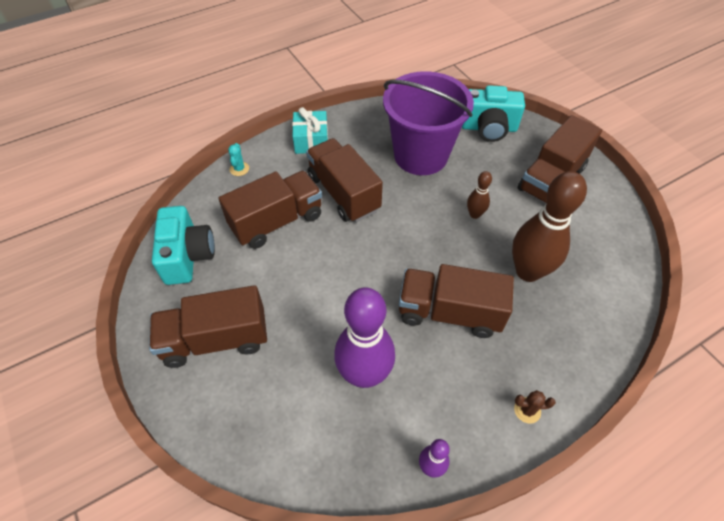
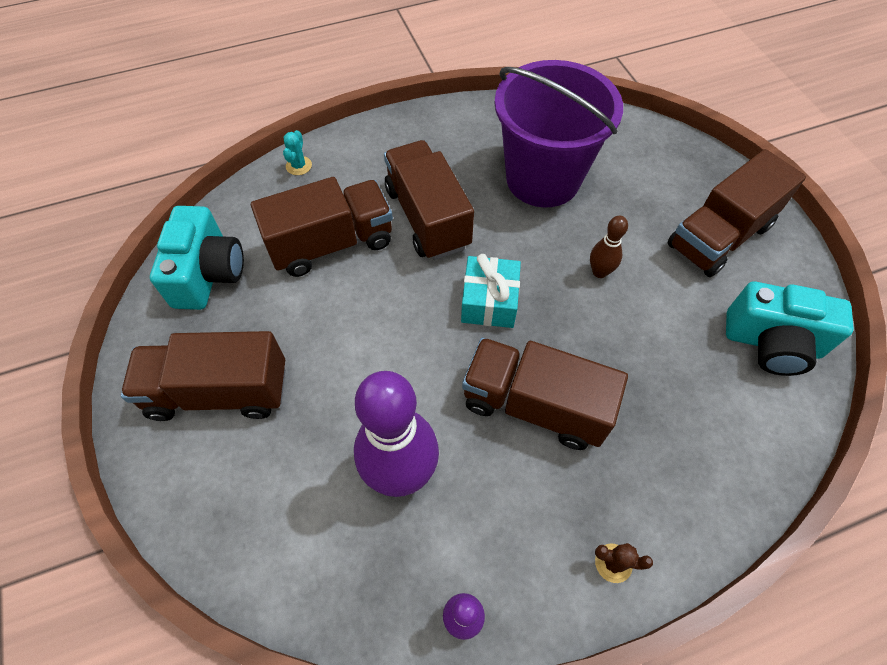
camera: 10 degrees right, 5 degrees up
(311, 141) = (400, 139): turquoise gift -> turquoise gift (489, 301)
(488, 128) = (645, 152): turquoise camera -> turquoise camera (771, 343)
(528, 271) = (657, 364): brown bowling pin -> none

